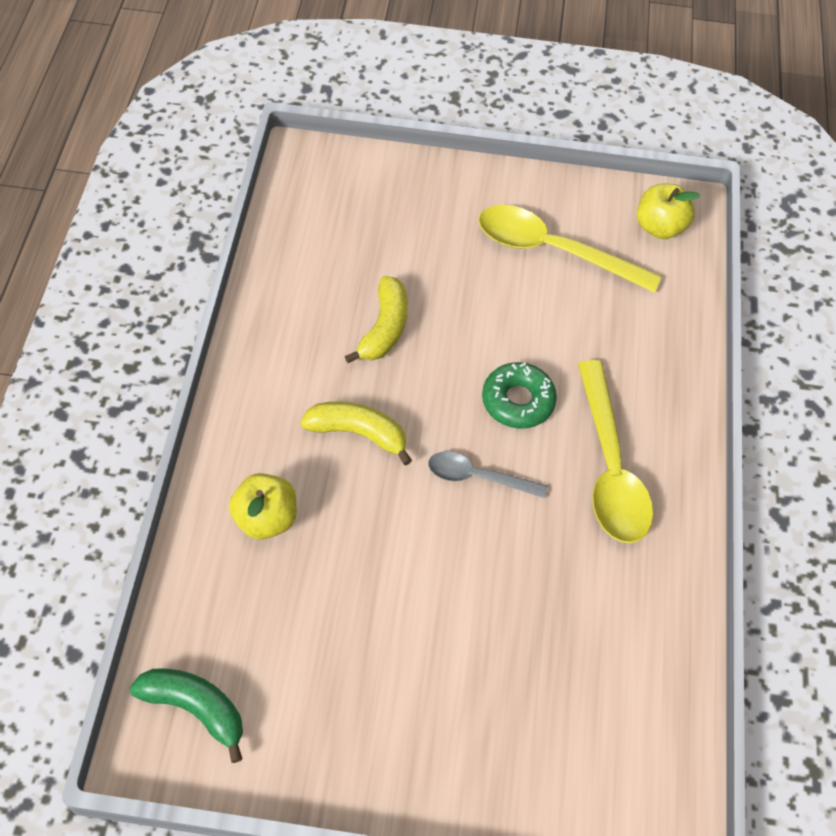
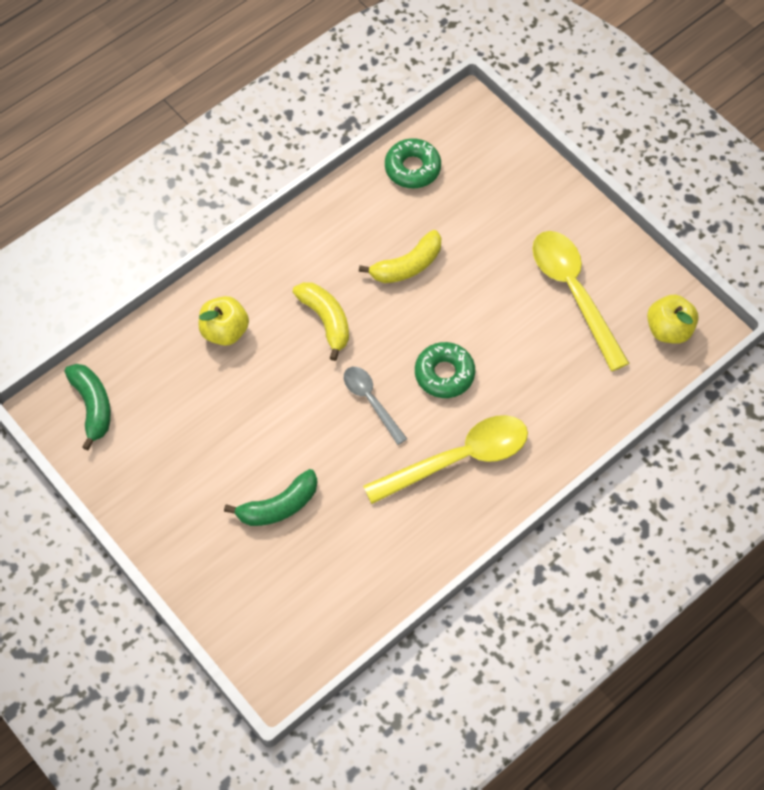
camera: 45 degrees right, 5 degrees up
(301, 239) = (412, 168): none -> green donut
(494, 651) = (279, 506): none -> green banana
(610, 468) = (459, 459): yellow spoon -> yellow spoon turned 150 degrees counterclockwise

